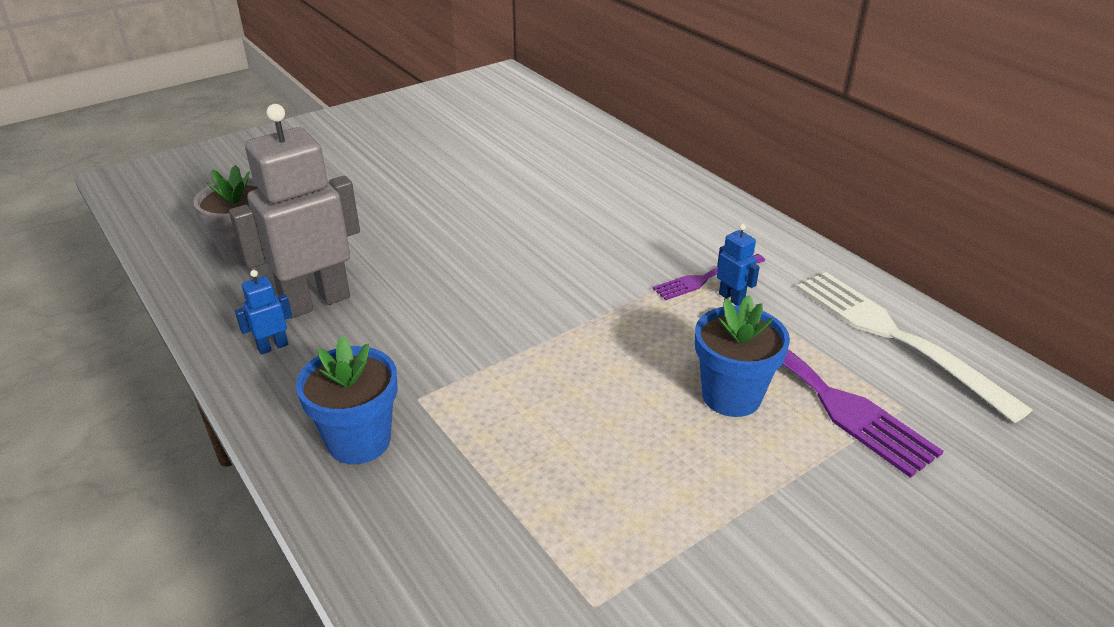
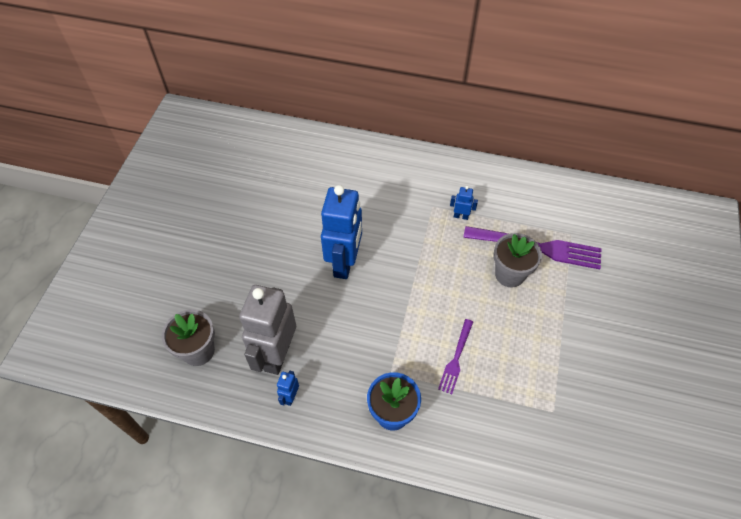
camera: 40 degrees left, 20 degrees up
(509, 265) = (345, 263): none -> blue robot
(706, 278) = (439, 210): purple fork -> purple fork (456, 359)
(731, 396) = (509, 274): blue flower pot -> grey flower pot
(895, 337) = (539, 196): white fork -> none

